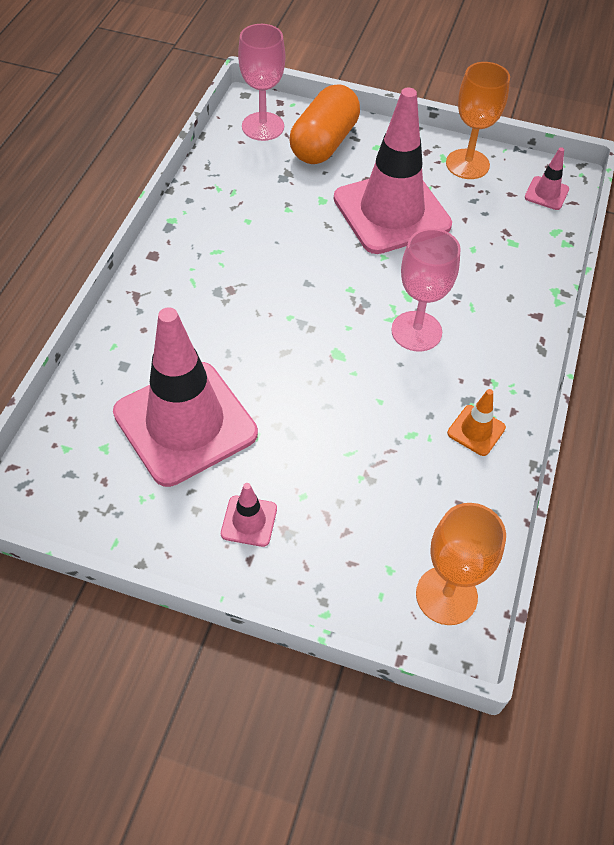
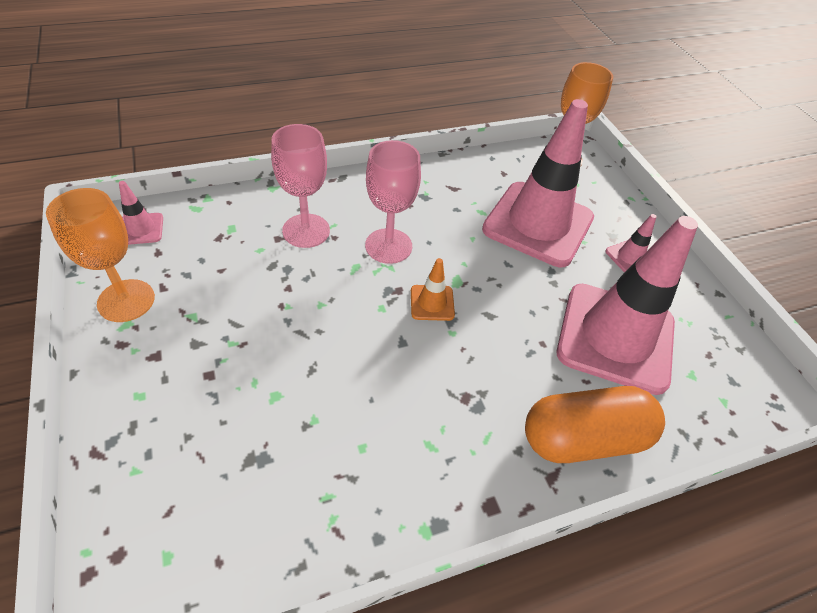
camera: 130 degrees left, 5 degrees down
(263, 126) = (166, 555): pink goblet -> pink goblet (306, 231)
(324, 143) = (164, 454): orange capsule -> orange capsule (583, 438)
(391, 212) = (251, 327): pink traffic cone -> pink traffic cone (538, 224)
(476, 430) = (445, 184): orange traffic cone -> orange traffic cone (432, 303)

